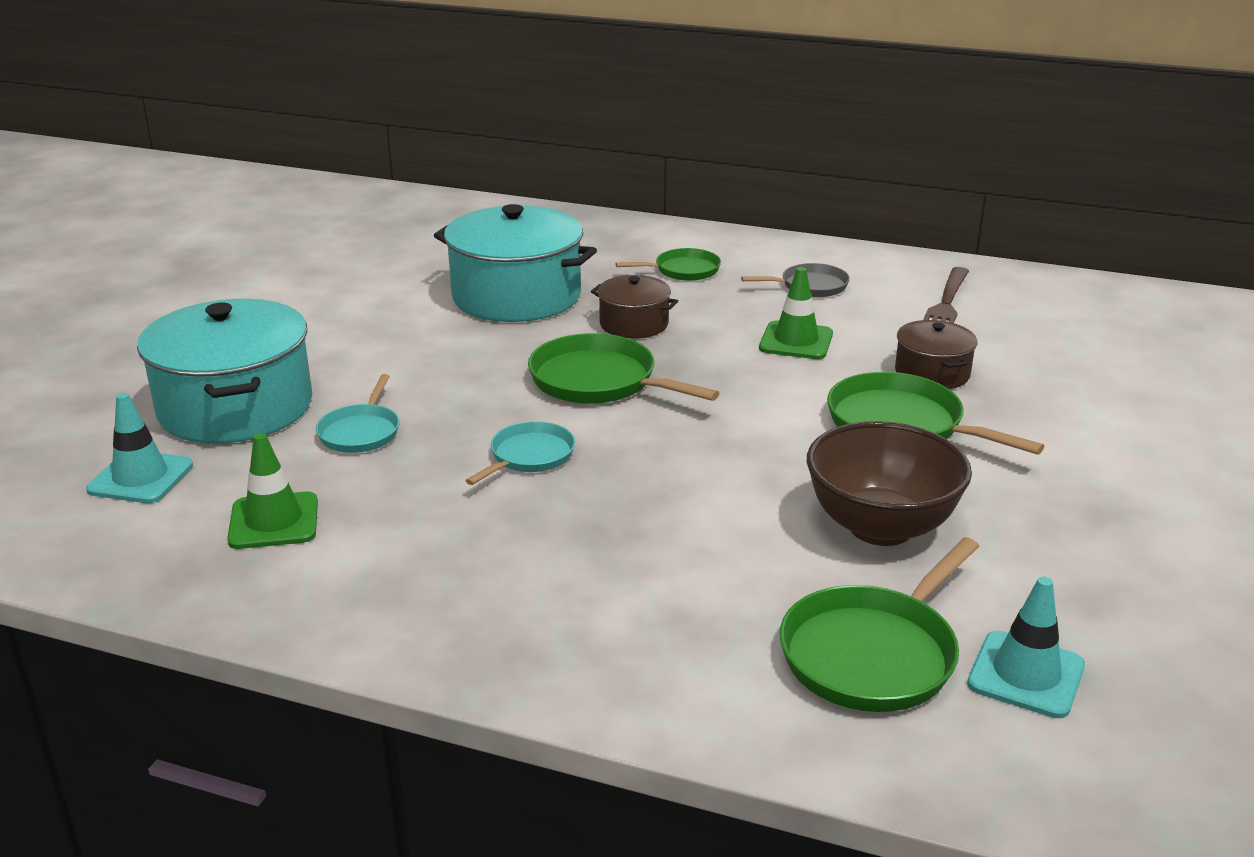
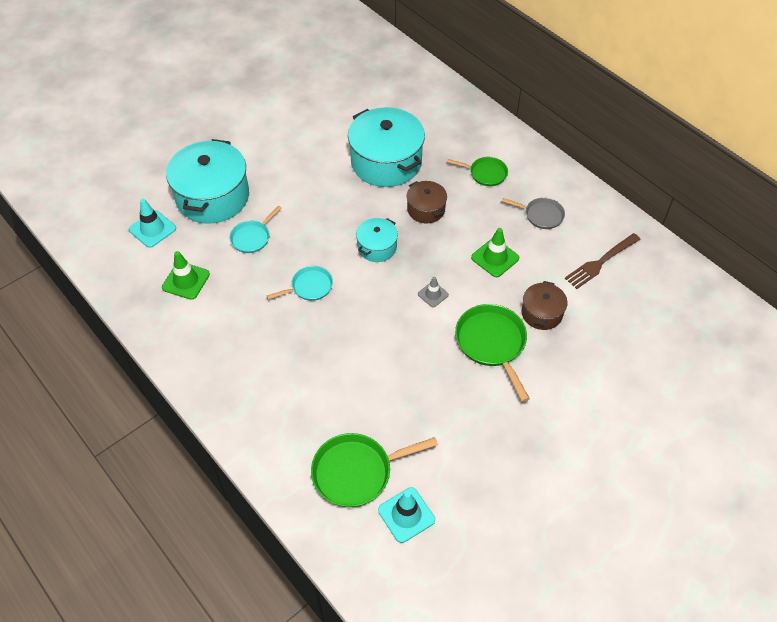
camera: 30 degrees right, 25 degrees up
(599, 381) = (377, 247): green pan -> turquoise pot
(748, 403) = (433, 294): none -> grey traffic cone
(880, 527) = (422, 404): brown bowl -> none

